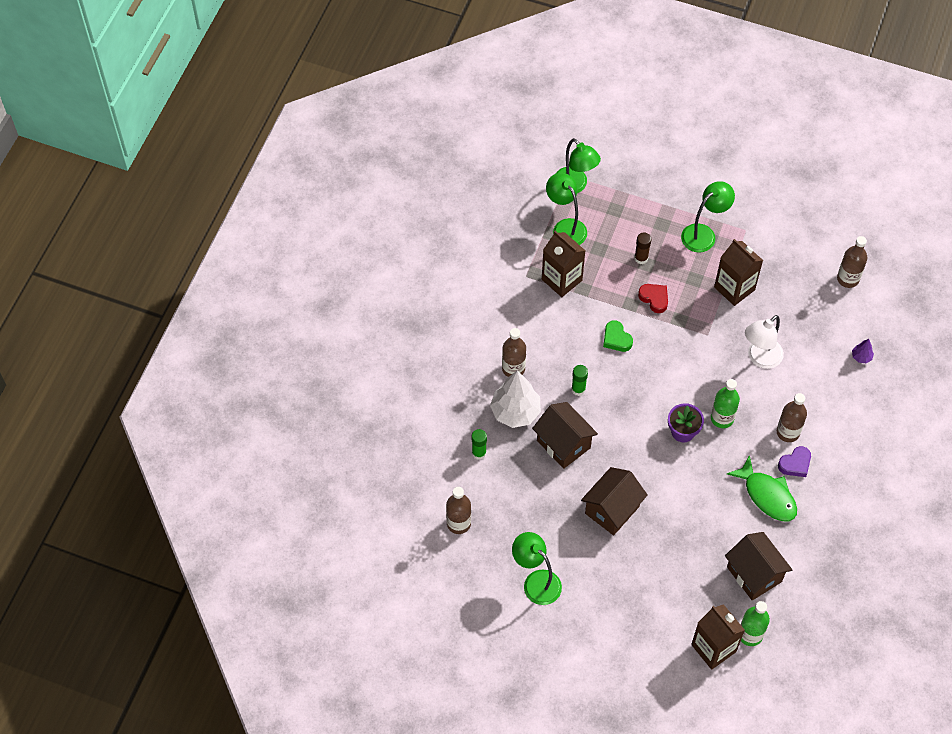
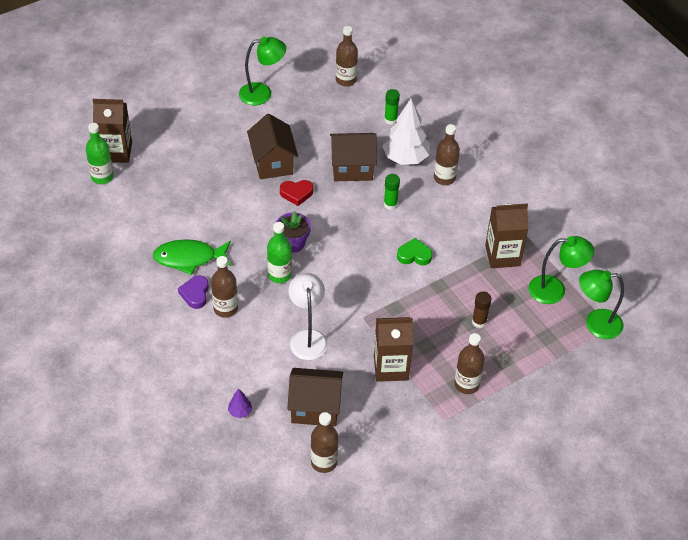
camera: 125 degrees right, 10 degrees down
(654, 299) = (430, 304): red heart -> red heart (296, 194)
(704, 234) = (466, 384): green lamp -> brown bottle
(754, 574) = (140, 208): brown house -> brown house (315, 408)

